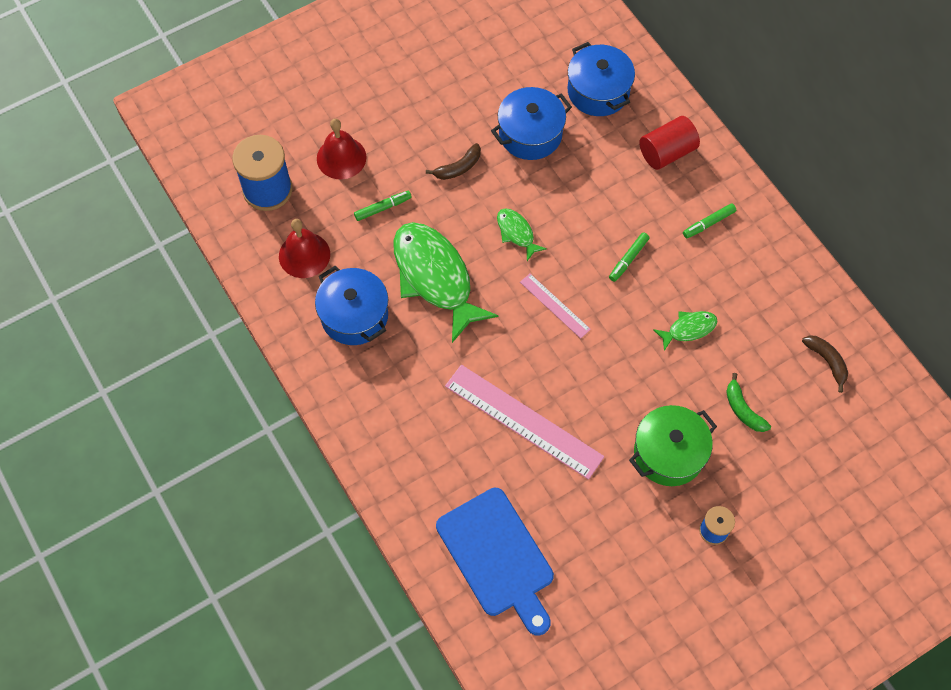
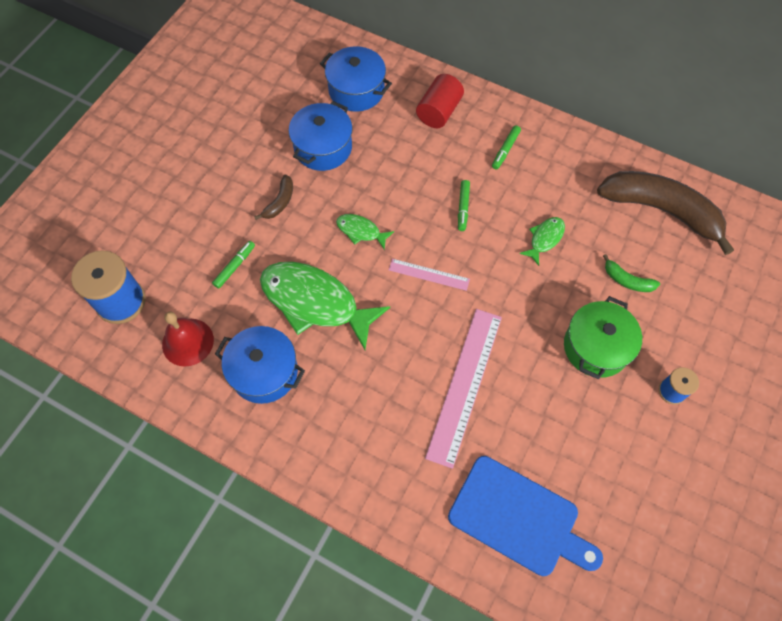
camera: 30 degrees left, 0 degrees up
(341, 158) = (173, 242): red bell -> none
(523, 421) = (464, 385): pink ruler -> pink ruler turned 75 degrees counterclockwise
(827, 361) = (661, 210): brown banana -> brown banana, size x2.37

